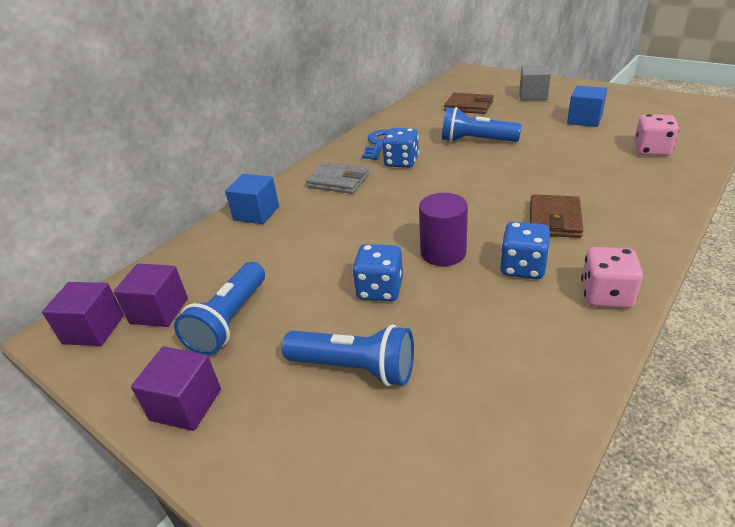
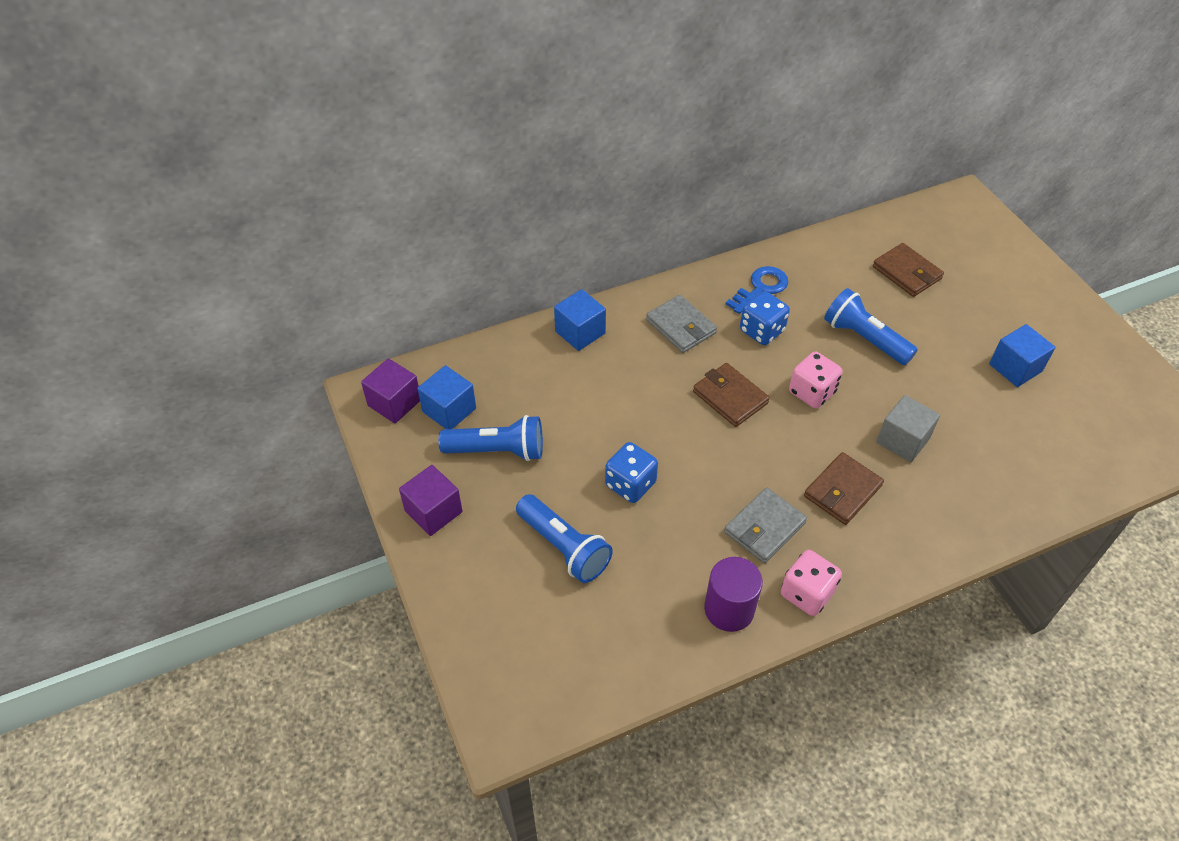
camera: 25 degrees right, 15 degrees up
(159, 311) = (449, 410): purple cube -> blue cube
(230, 320) = (497, 450): blue flashlight -> blue flashlight turned 135 degrees counterclockwise
(413, 203) = (730, 397): none -> brown wallet
(443, 252) = (711, 473): purple cylinder -> purple cylinder (729, 609)
(522, 267) = (764, 528): blue dice -> grey wallet
(533, 95) = (999, 292): grey cube -> grey cube (902, 440)
(651, 150) = (1035, 455): pink dice -> pink dice (812, 392)

